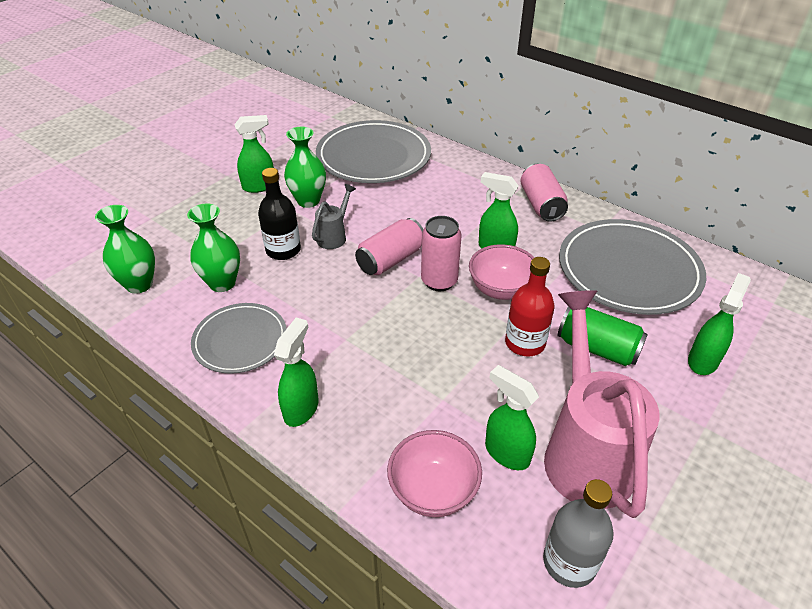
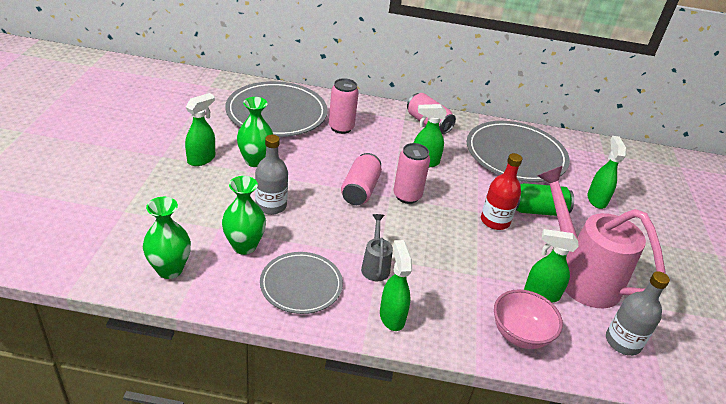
camera: 35 degrees left, 5 degrees down
(283, 250) = (271, 206): black bottle -> grey bottle
(334, 236) = (302, 184): grey watering can -> grey watering can (375, 266)
(430, 186) = (341, 127): none -> pink can
(501, 289) = (451, 190): pink bowl -> none

